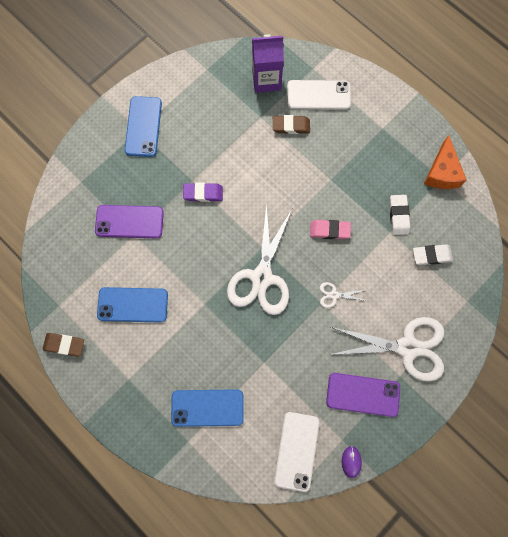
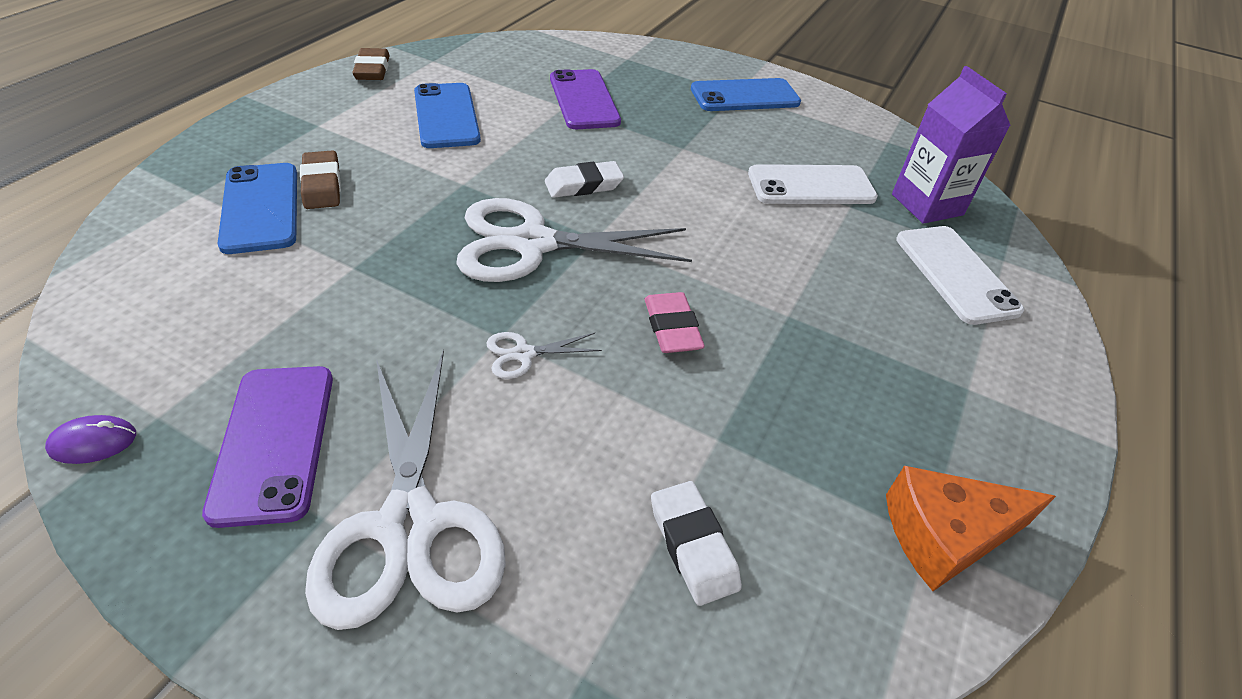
camera: 70 degrees right, 30 degrees down
(203, 193) = (667, 160): purple eraser -> none
(291, 126) = (862, 245): brown eraser -> brown eraser (322, 185)
(296, 451) = (145, 339): white phone -> white phone (811, 186)
(334, 295) = (523, 354): white scissors -> white scissors turned 90 degrees counterclockwise
(398, 216) = (769, 451): white eraser -> white eraser (583, 185)

